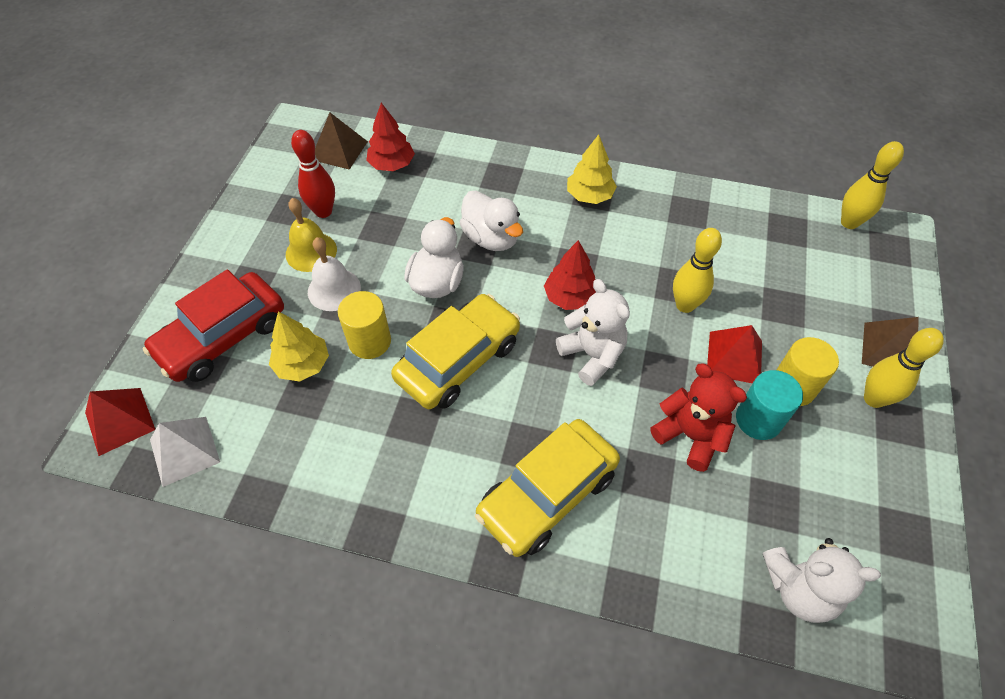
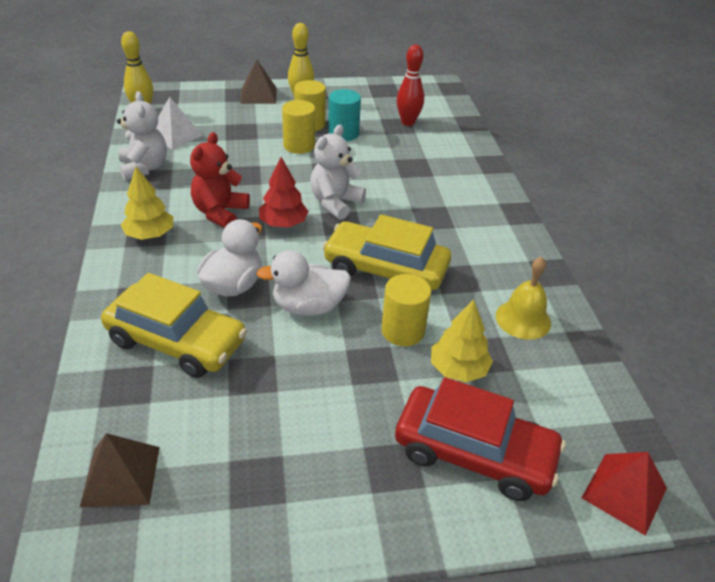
camera: 115 degrees left, 15 degrees down
(184, 450) = (601, 417): white pyramid -> white pyramid (175, 135)
(311, 252) = (317, 426): yellow bell -> yellow bell (523, 319)
(323, 211) = (247, 442): red bowling pin -> red bowling pin (408, 122)
(334, 289) = (359, 382): white bell -> none
(392, 164) = (139, 404): red tree -> none
(547, 494) = (460, 202): yellow car -> yellow car (177, 341)
(685, 305) = (262, 169): yellow bowling pin -> none
(690, 435) = (373, 155): red teddy bear -> red teddy bear (220, 213)
(734, 357) = (299, 145): red pyramid -> yellow cylinder
(799, 589) = (440, 116): white teddy bear -> white teddy bear (144, 168)

